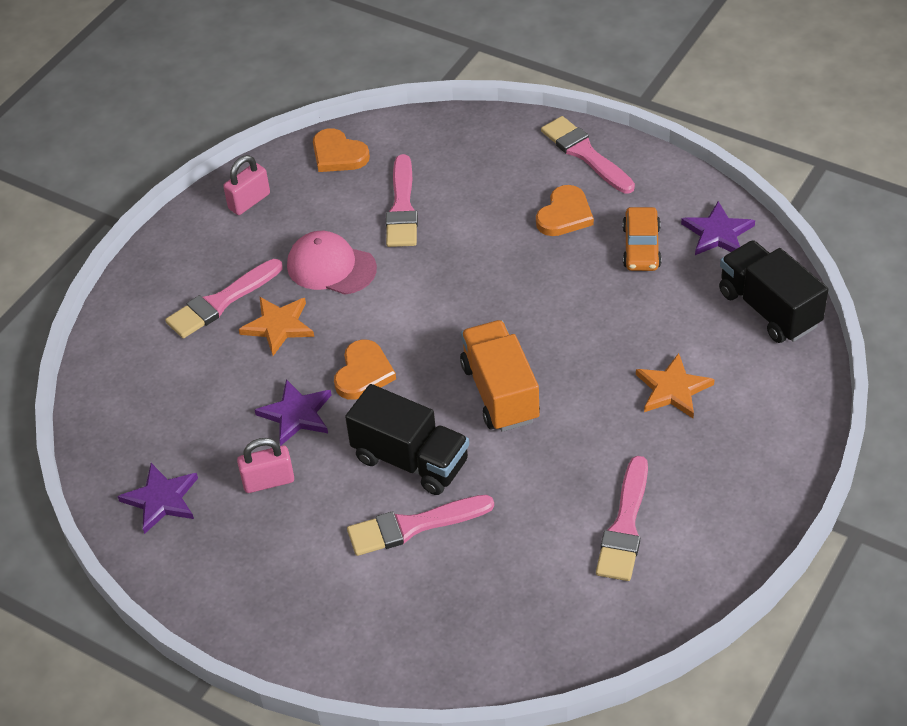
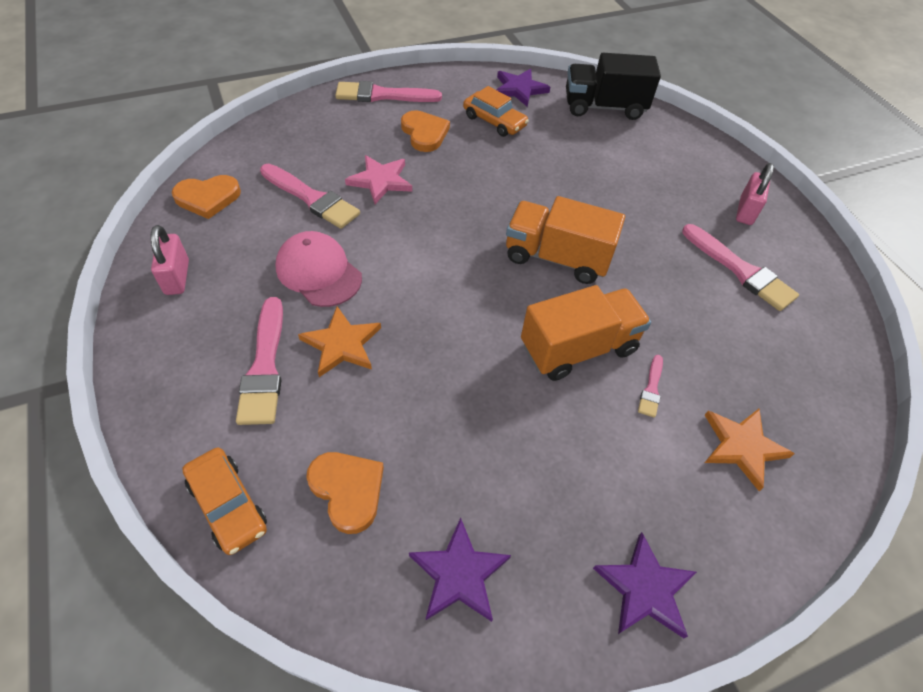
camera: 60 degrees left, 5 degrees up
(111, 361) = (228, 505): none -> orange car
(268, 481) = (515, 463): pink padlock -> pink padlock (745, 211)
(296, 414) = (456, 393): purple star -> purple star (645, 588)
(331, 267) = (318, 272): pink cap -> pink cap turned 75 degrees clockwise
(363, 373) = (456, 321): orange heart -> orange heart (347, 490)
(411, 460) = (578, 348): black truck -> orange truck
(413, 526) = (651, 389): pink brush -> pink brush, size x0.50
(469, 230) = (380, 181): none -> pink star
(673, 389) = (633, 179): orange star -> orange star (742, 447)

